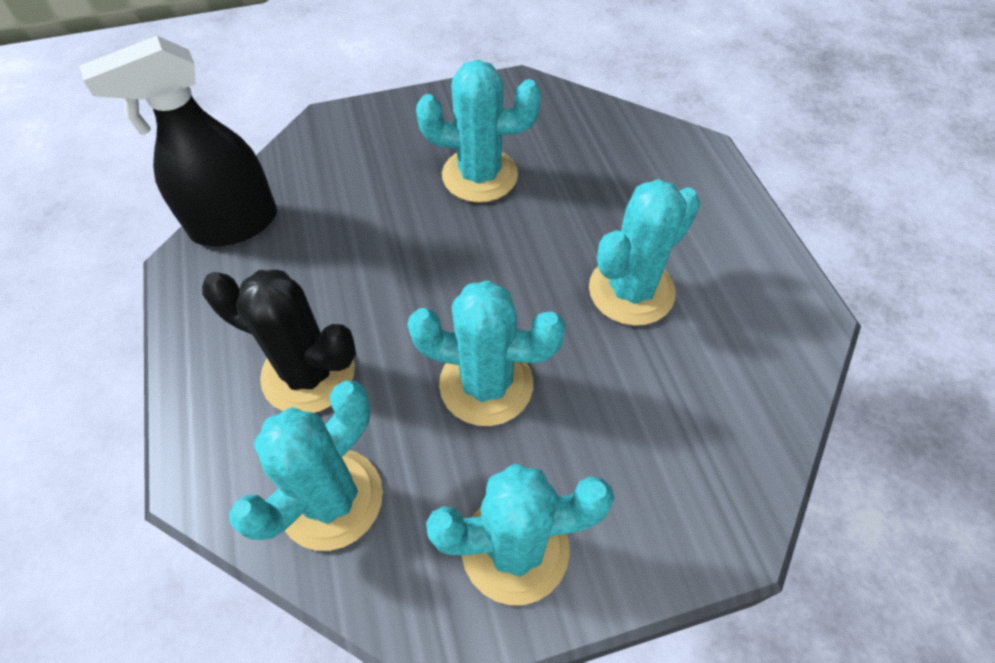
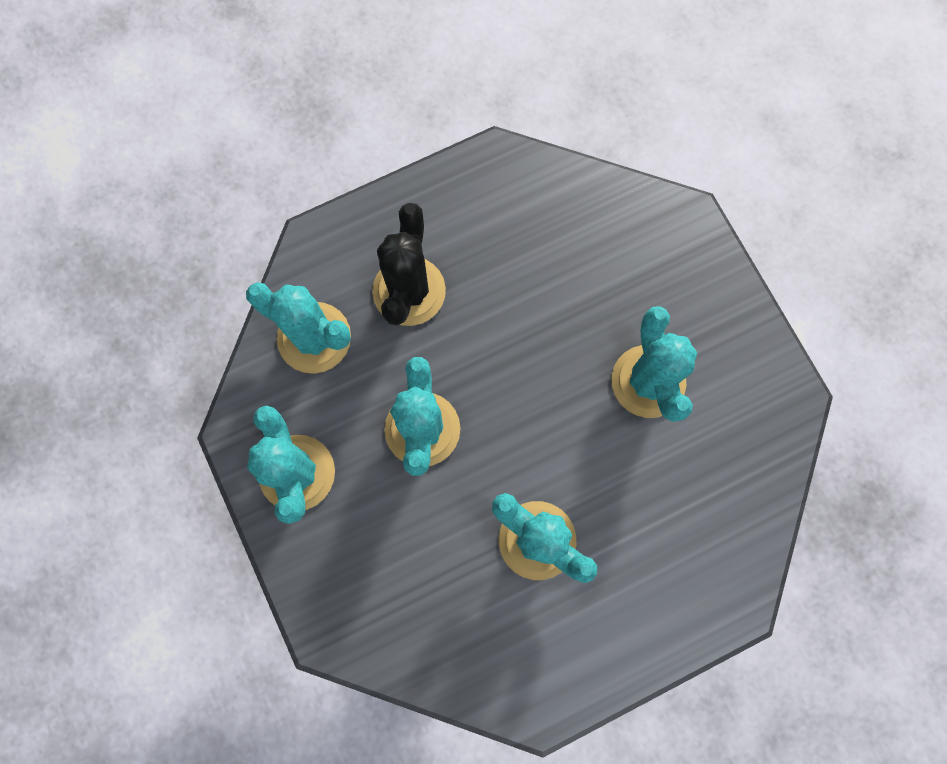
camera: 80 degrees right, 20 degrees up
(234, 224) = (542, 183): black spray bottle -> none

